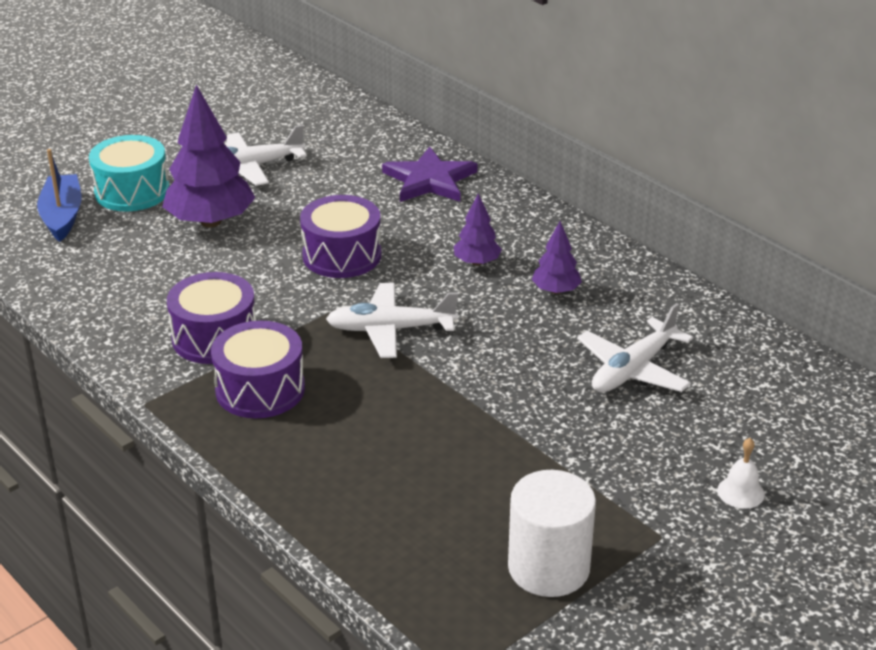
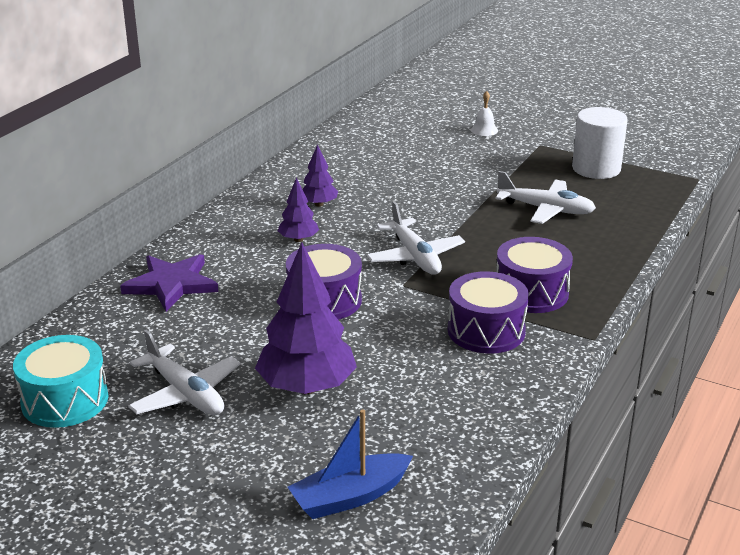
camera: 110 degrees left, 5 degrees down
(132, 191) = (272, 462): turquoise drum -> turquoise drum (65, 400)
(633, 370) = (395, 168): white plane -> white plane (546, 209)

